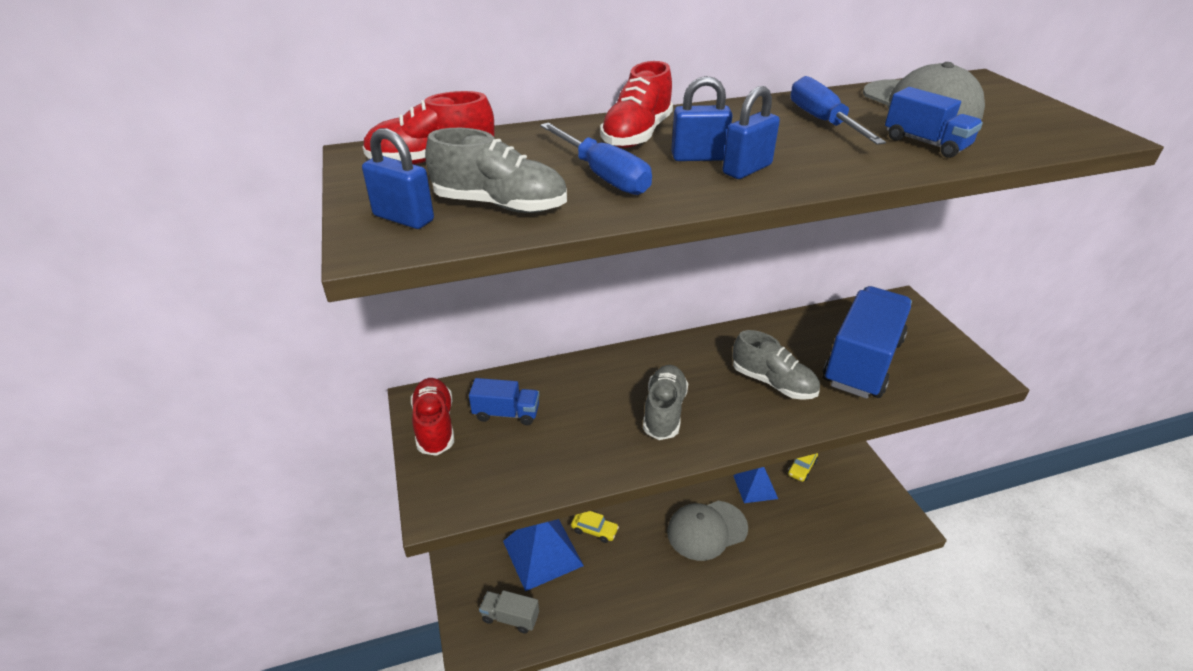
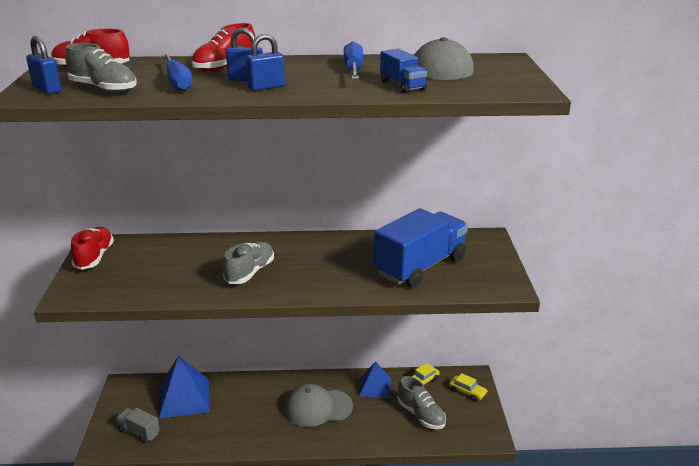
camera: 15 degrees right, 10 degrees down
(506, 413) = (144, 258): blue truck -> none
(594, 530) = (231, 391): yellow car -> yellow car (467, 392)
(773, 383) = (341, 268): grey shoe -> grey shoe (421, 415)

